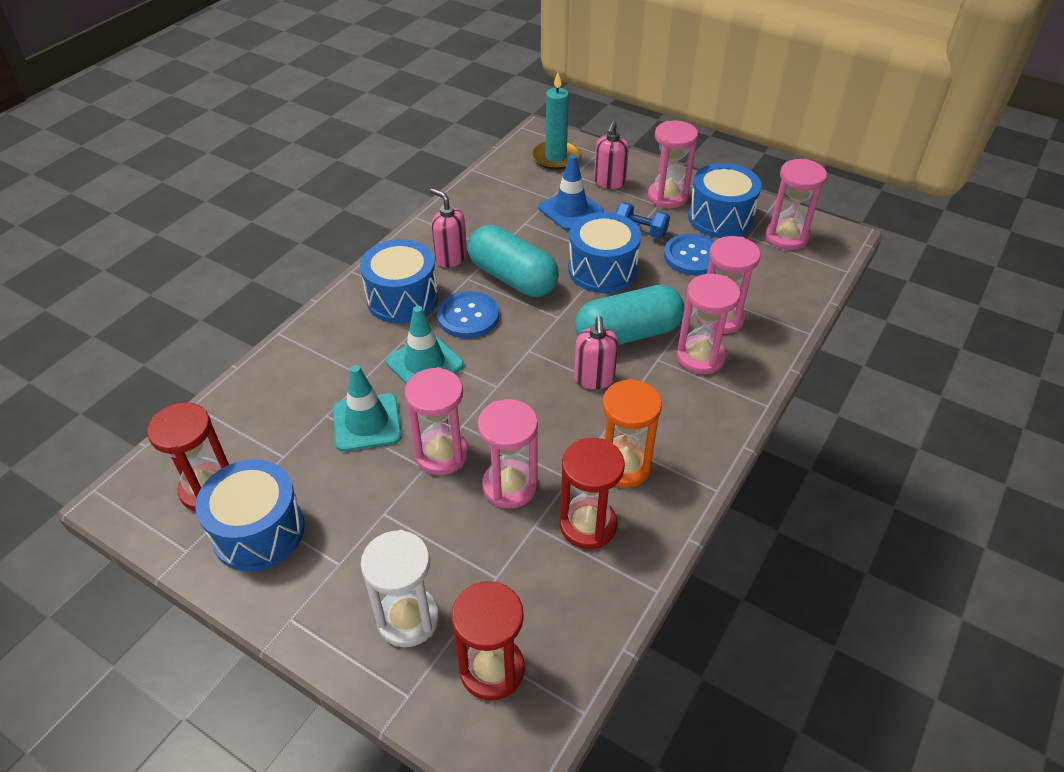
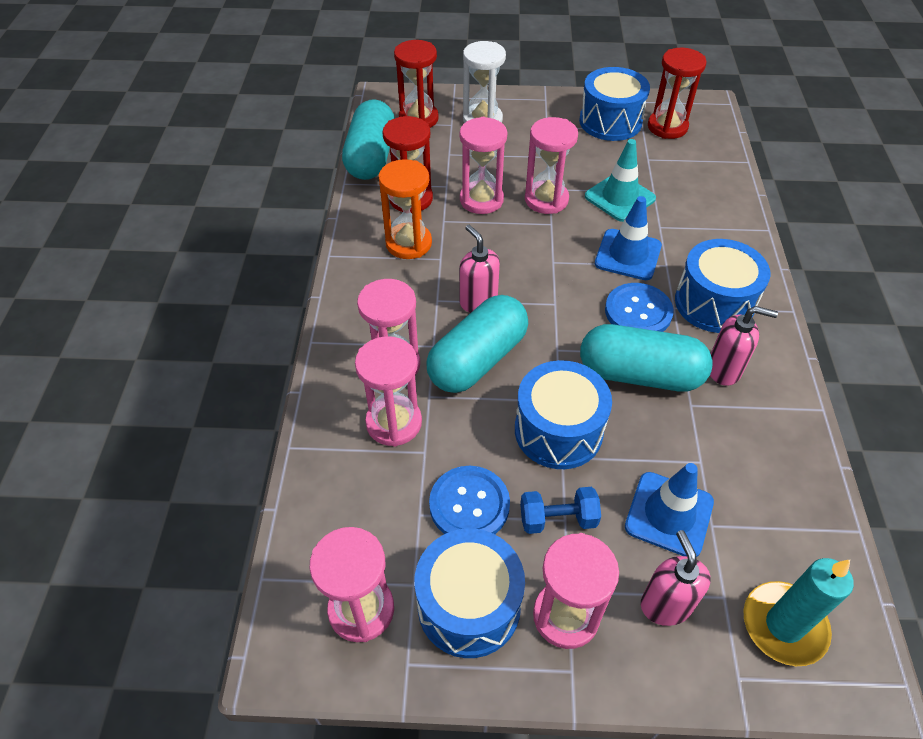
camera: 150 degrees right, 5 degrees up
(424, 363) = (628, 255): turquoise traffic cone -> blue traffic cone
(600, 622) = (371, 157): none -> turquoise capsule

